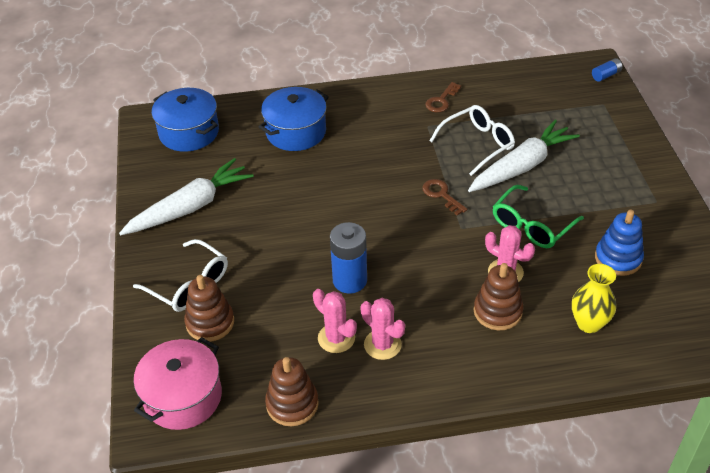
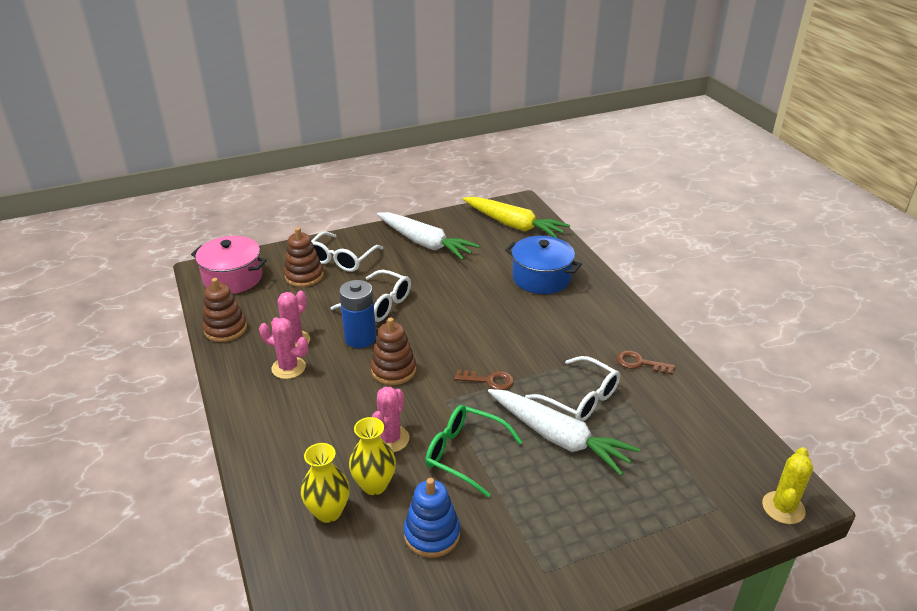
camera: 75 degrees right, 10 degrees down
(189, 132) = (513, 225): blue pot -> yellow carrot
(295, 259) = (379, 304): none -> white glasses
(382, 344) = (288, 368): pink cactus -> pink cactus turned 75 degrees clockwise
(441, 195) = (489, 381): brown key -> brown key turned 60 degrees clockwise
(497, 311) = (336, 438): brown stacking toy -> brown stacking toy (393, 370)
(561, 289) = (374, 485): none -> yellow vase
(606, 75) = (783, 508): blue battery -> yellow cactus

